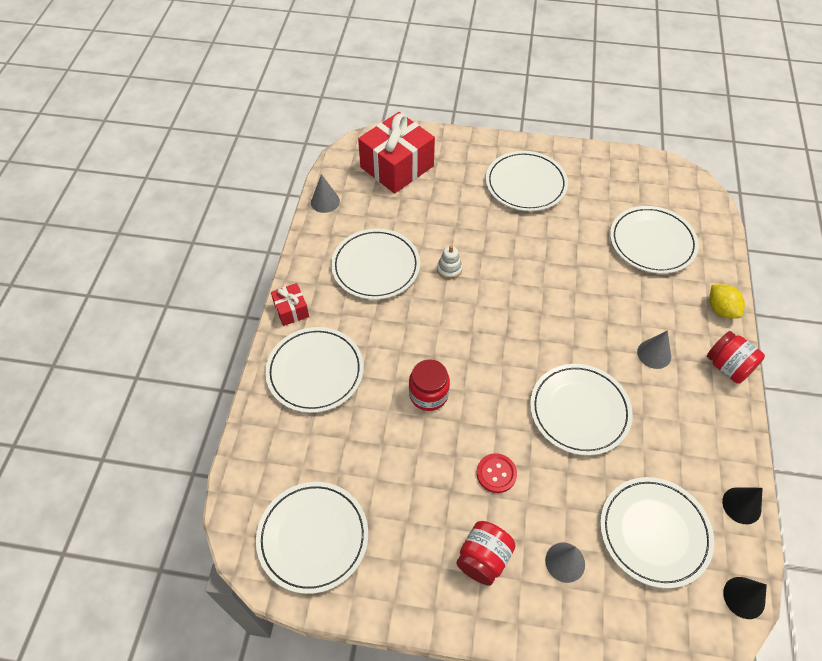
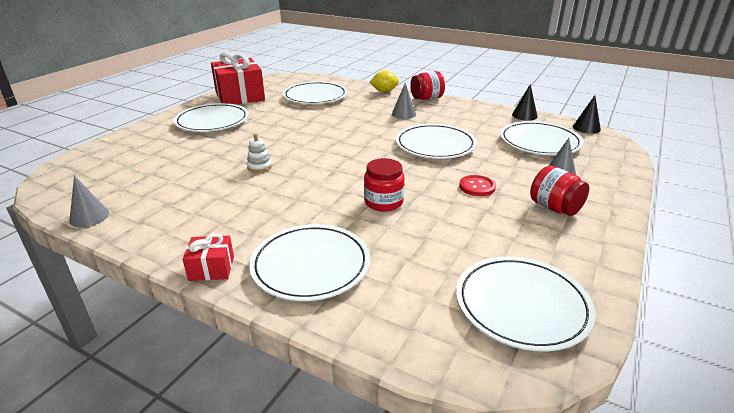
camera: 70 degrees left, 25 degrees down
(376, 266) = (214, 202): white plate -> none
(397, 167) = (109, 168): red gift -> red gift (240, 96)

